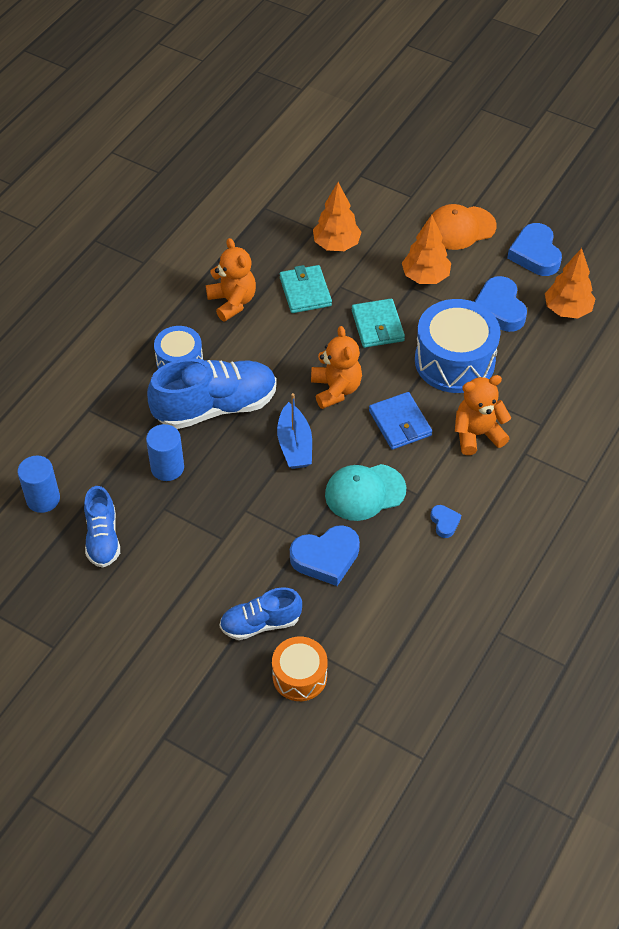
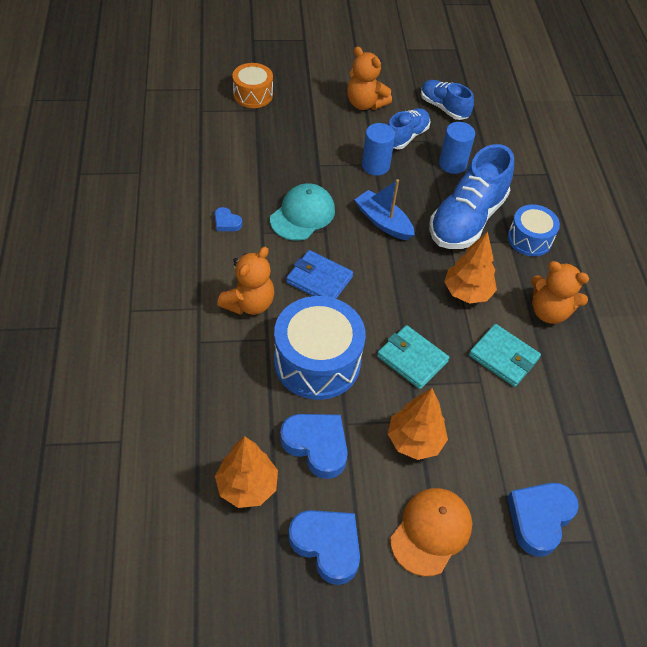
camera: 140 degrees right, 0 degrees up
(43, 499) = (504, 111): blue cylinder -> blue cylinder (375, 166)
(260, 623) = (301, 109): blue shoe -> blue shoe (406, 136)
(326, 558) = (293, 161): blue heart -> blue heart (539, 518)
(336, 245) = (527, 427): orange tree -> orange tree (467, 292)
(336, 389) = (393, 280): orange teddy bear -> orange teddy bear (365, 103)

